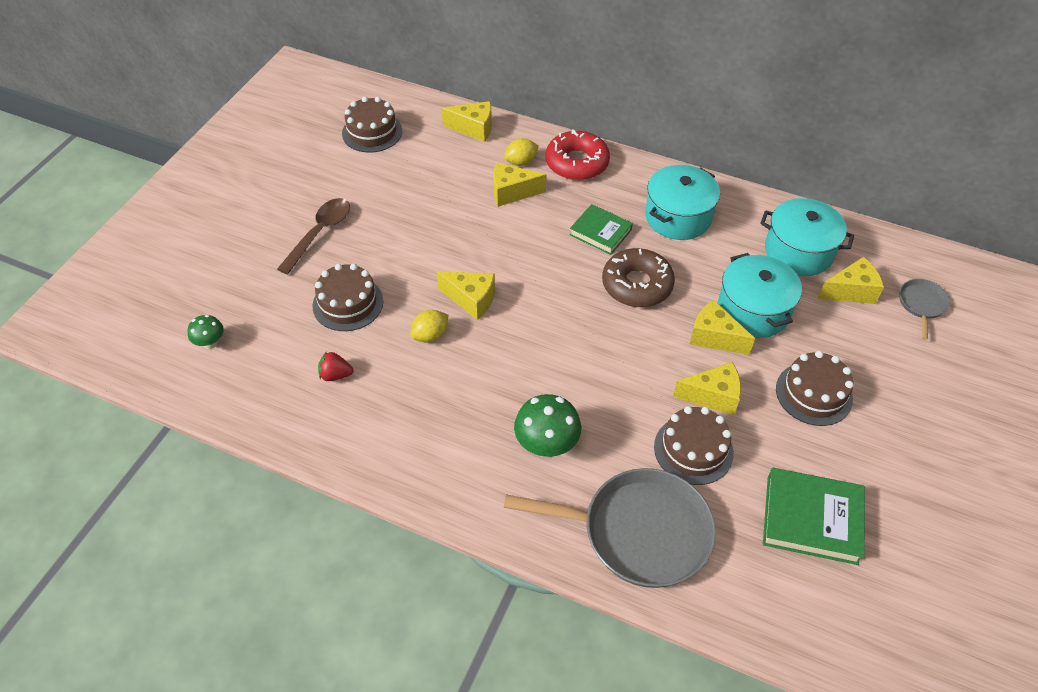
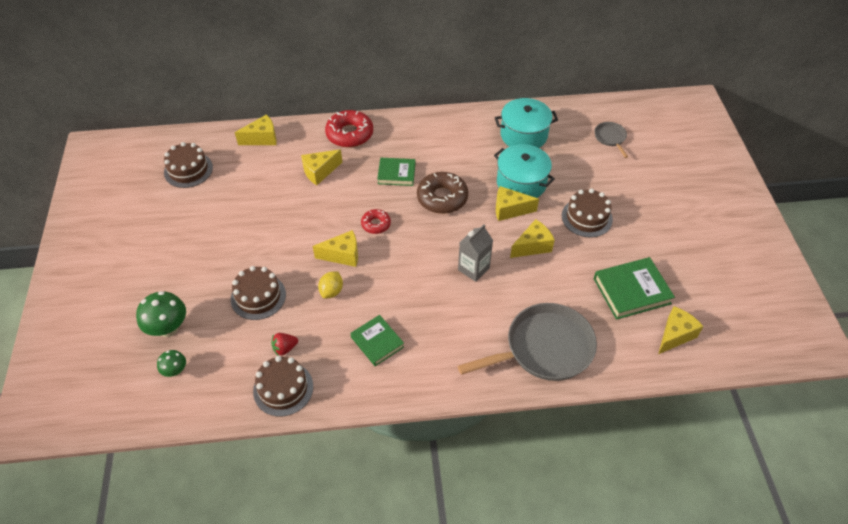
camera: 30 degrees left, 0 degrees up
(319, 233) = (201, 258): brown spoon -> none
(440, 419) = (377, 342): none -> green book
(521, 162) = (311, 148): yellow lemon -> none
(534, 281) = (376, 224): none -> red donut
(546, 445) = (455, 325): green mushroom -> green mushroom (168, 328)
(616, 389) = (473, 269): none -> grey carton
(678, 217) = (438, 143): turquoise pot -> none
(693, 449) = (542, 283): brown cake -> brown cake (283, 388)
(851, 291) = (568, 147): yellow cheese -> yellow cheese (675, 335)

